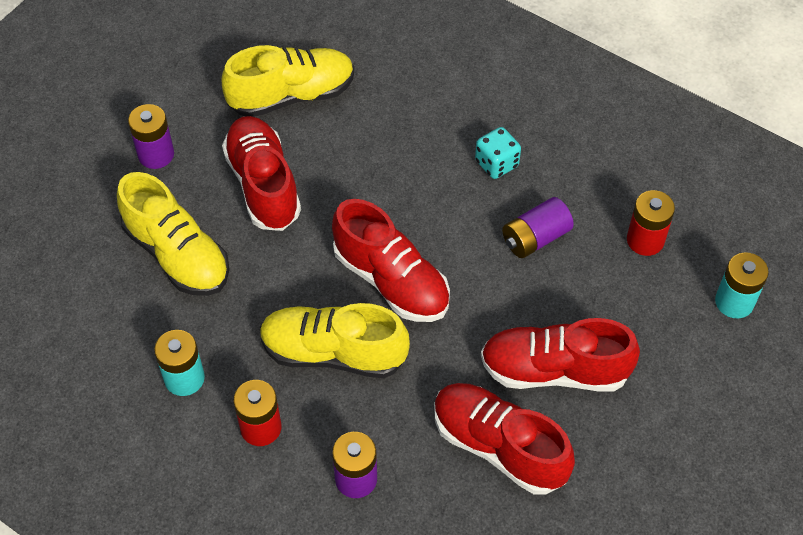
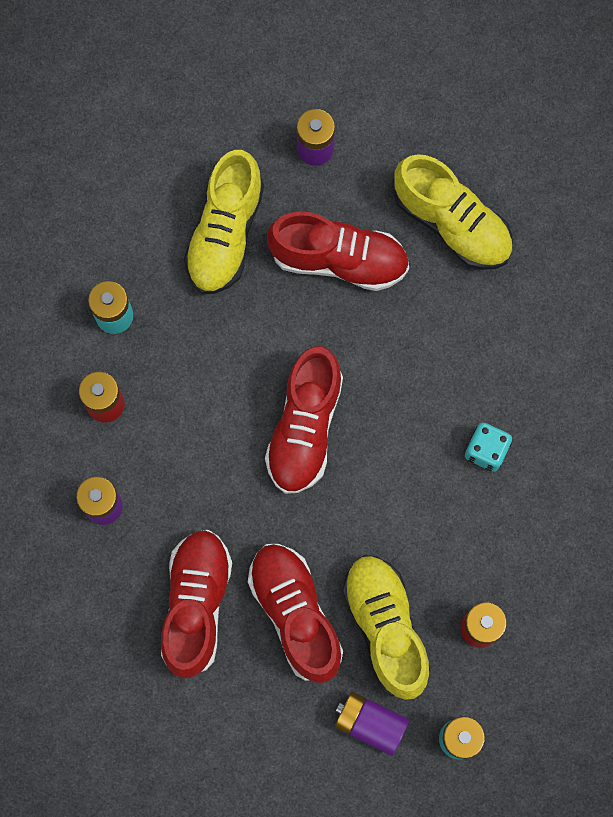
camera: 60 degrees right, 20 degrees up
(263, 185) = (339, 260): red shoe -> red shoe turned 60 degrees clockwise
(333, 353) = (206, 421): yellow shoe -> yellow shoe (385, 628)
(535, 238) = (423, 528): purple battery -> purple battery (370, 723)

